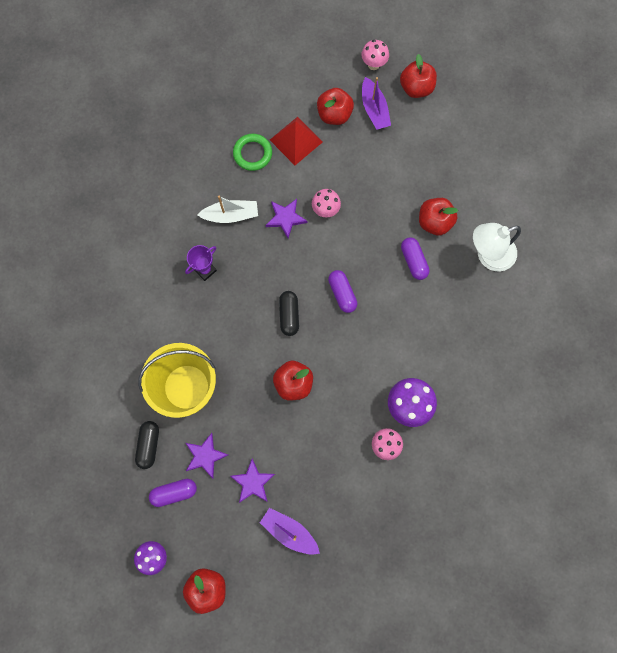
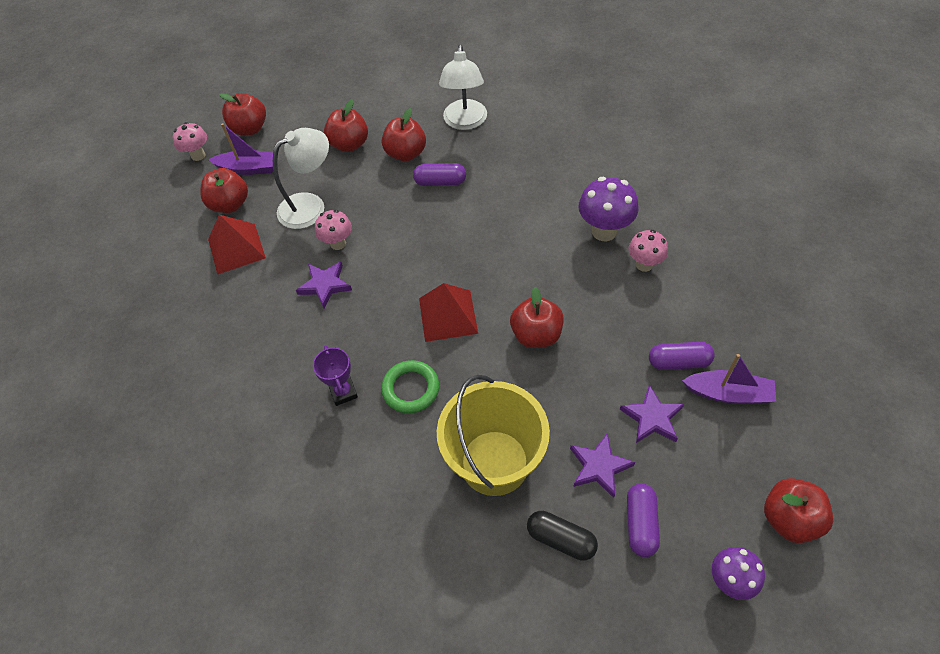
camera: 65 degrees left, 20 degrees down
(231, 215) = (287, 342): white boat -> none
(252, 153) = (223, 296): green ring -> green ring (411, 389)
(289, 315) = (448, 315): black capsule -> red pyramid
(289, 531) = (728, 393): purple boat -> purple boat turned 135 degrees counterclockwise
(342, 293) = (446, 255): purple capsule -> purple capsule (678, 362)
(354, 173) = (310, 206): none -> white lamp
(428, 173) = (349, 144): none -> red apple

